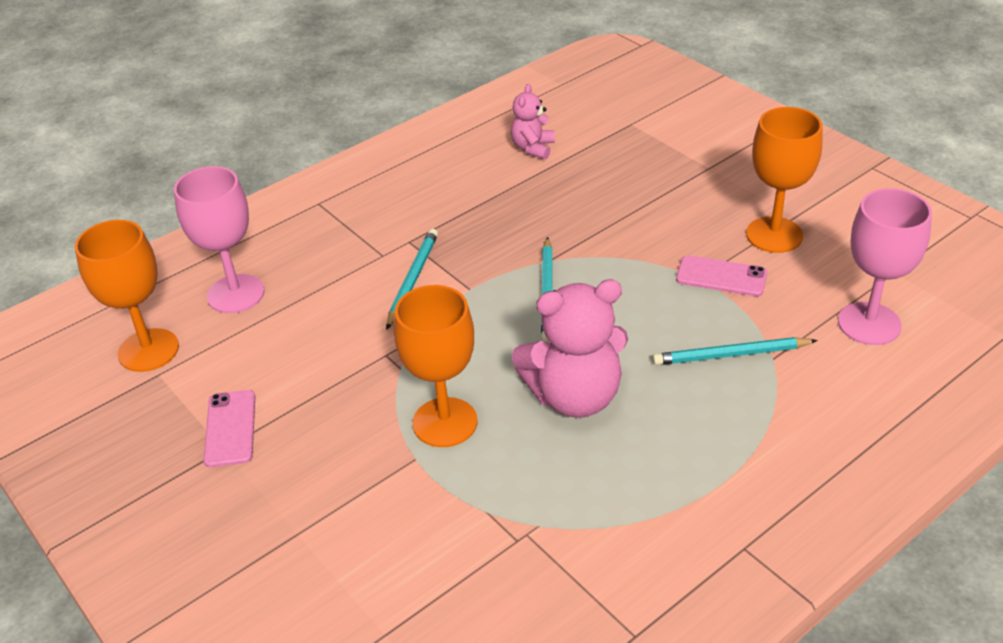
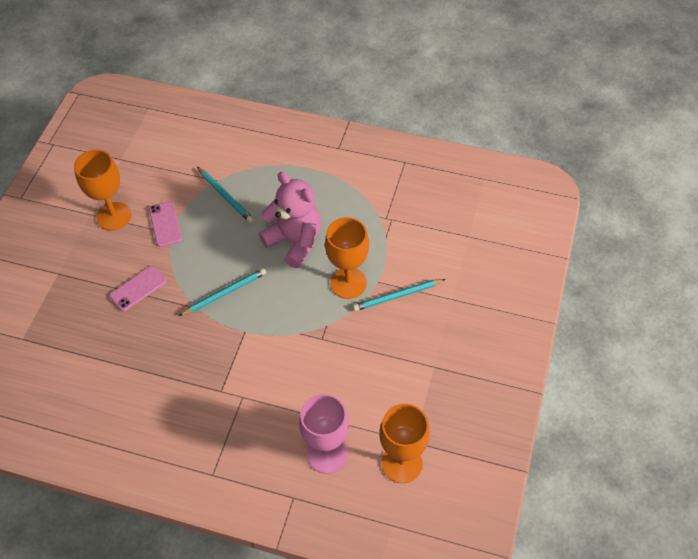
camera: 125 degrees left, 15 degrees up
(230, 428) = (420, 373): pink phone -> pink phone (138, 288)
(412, 280) = (255, 365): turquoise pencil -> turquoise pencil (397, 296)
(533, 148) = (80, 380): pink teddy bear -> none
(869, 324) = (169, 155): pink goblet -> none

